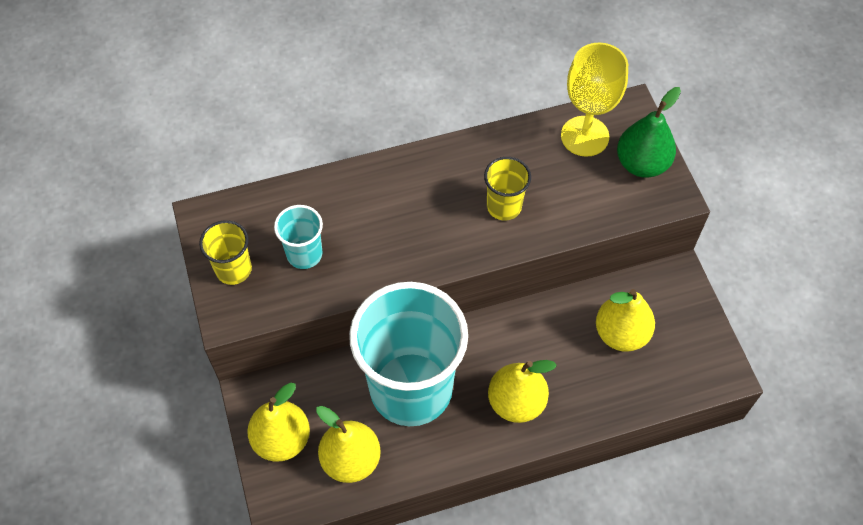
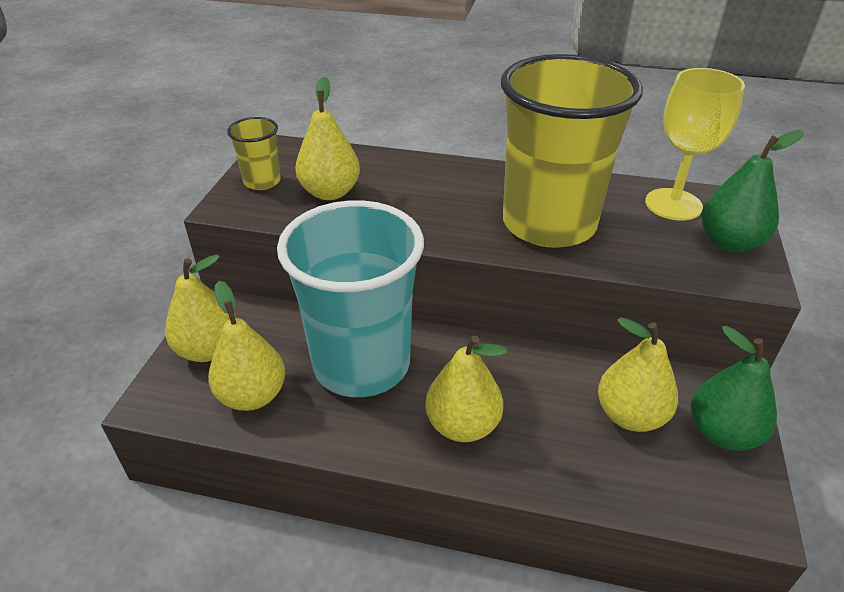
camera: 30 degrees right, 20 degrees down
(304, 254) = (330, 192): turquoise cup -> yellow pear
(504, 206) = (549, 224): yellow cup -> yellow cup, size x2.33
(683, 317) = (722, 433): none -> green pear

